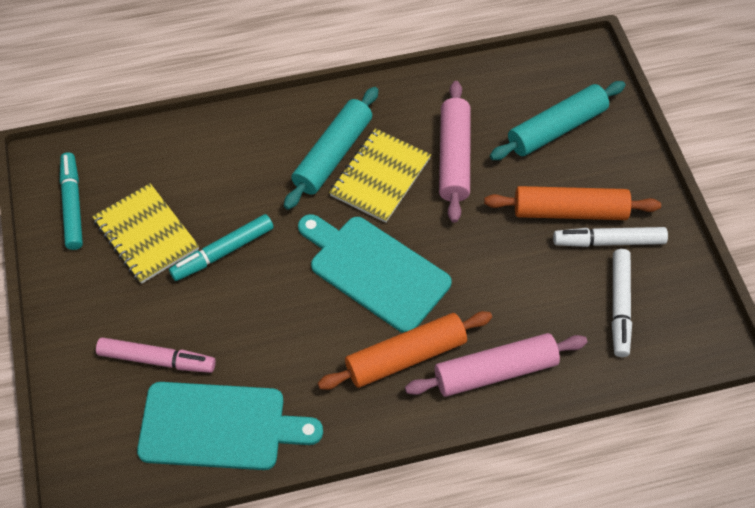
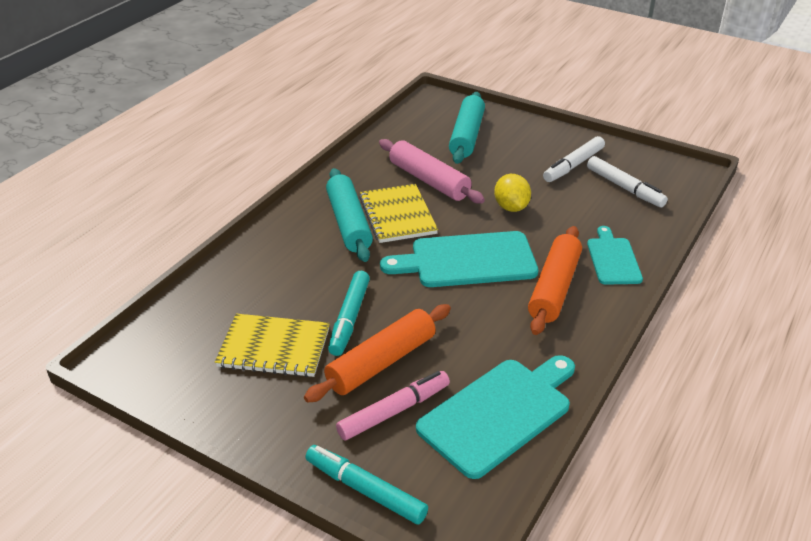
camera: 45 degrees left, 20 degrees down
(72, 205) = (182, 371): turquoise marker -> turquoise marker (365, 490)
(484, 244) = (511, 207): none -> yellow lemon
(495, 371) = (613, 259): pink rolling pin -> turquoise cutting board
(569, 211) = (532, 165): orange rolling pin -> orange rolling pin (381, 362)

